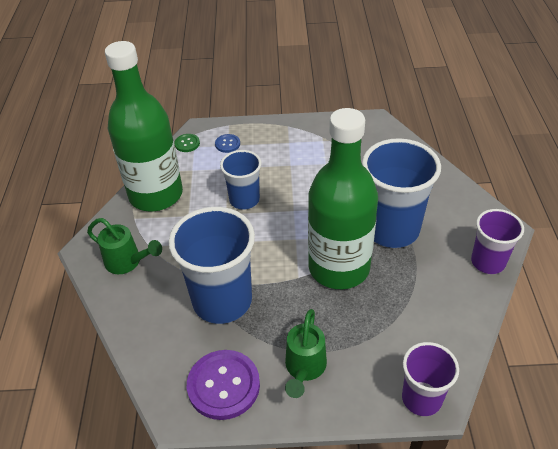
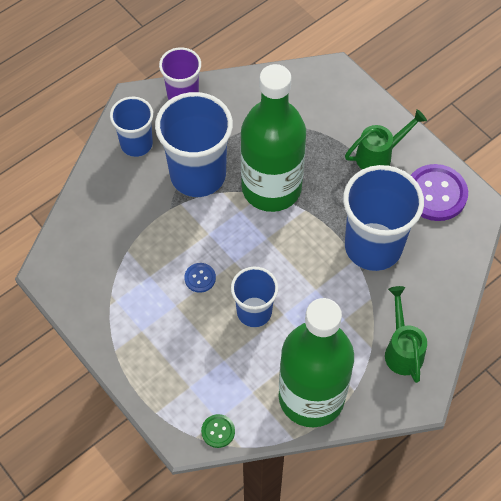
camera: 130 degrees left, 15 degrees up
(227, 144) = (188, 389): blue button -> blue button (200, 278)
(421, 398) = (340, 80): purple cup -> none
(453, 208) = (136, 144): none -> blue cup

